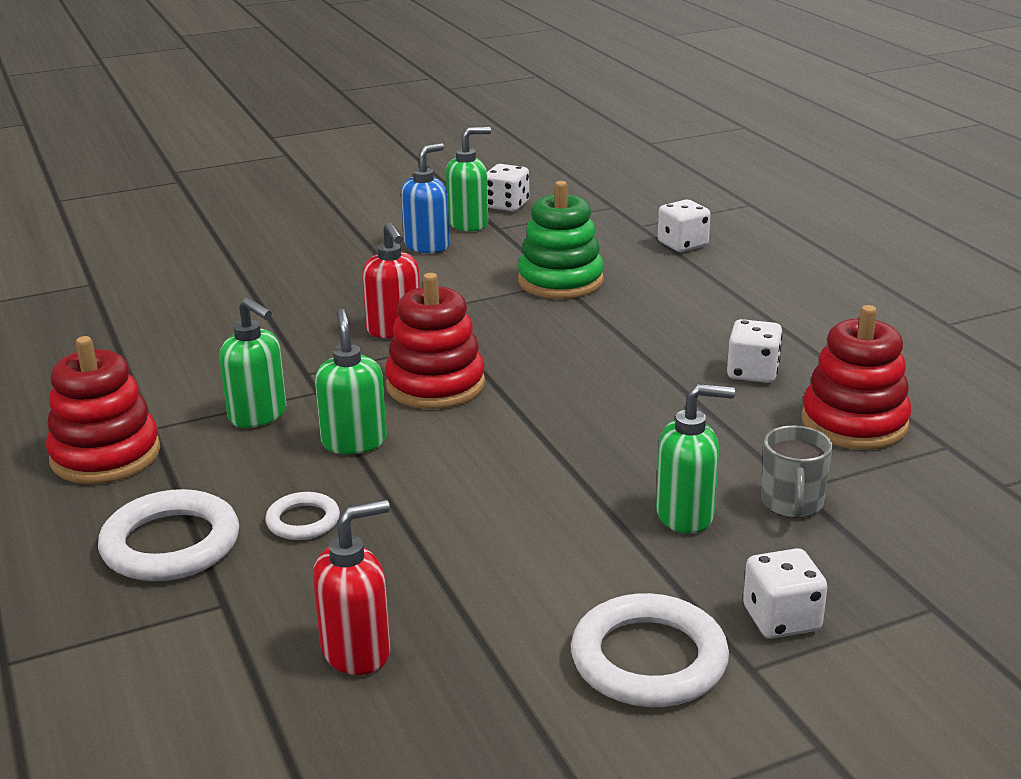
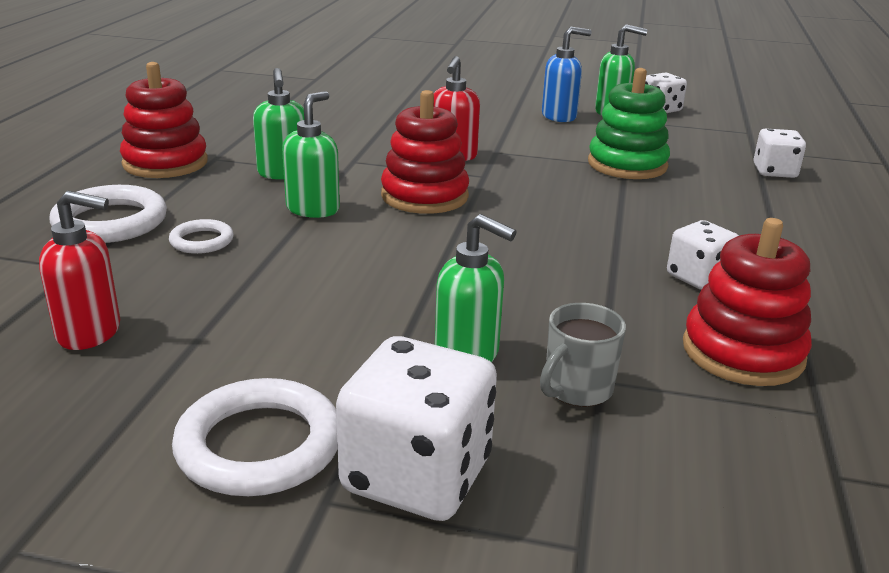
camera: 35 degrees right, 0 degrees up
(781, 619) = (417, 475): white dice -> white dice, size x1.69

